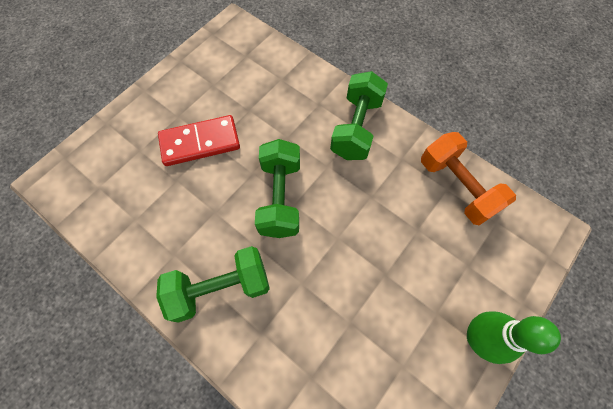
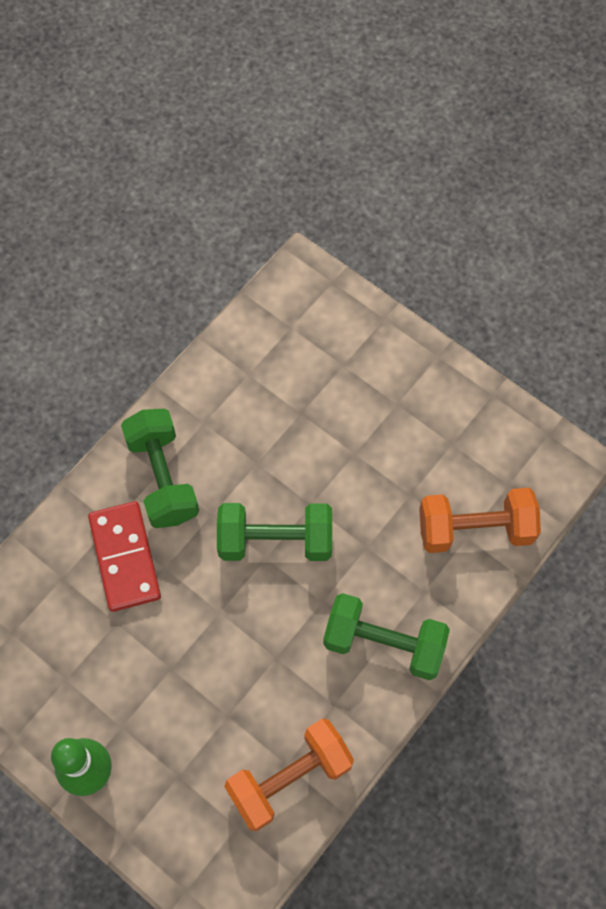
camera: 90 degrees right, 0 degrees up
(200, 142) = (356, 436): red domino -> red domino (125, 557)
(275, 74) = (475, 529): none -> orange dumbbell

